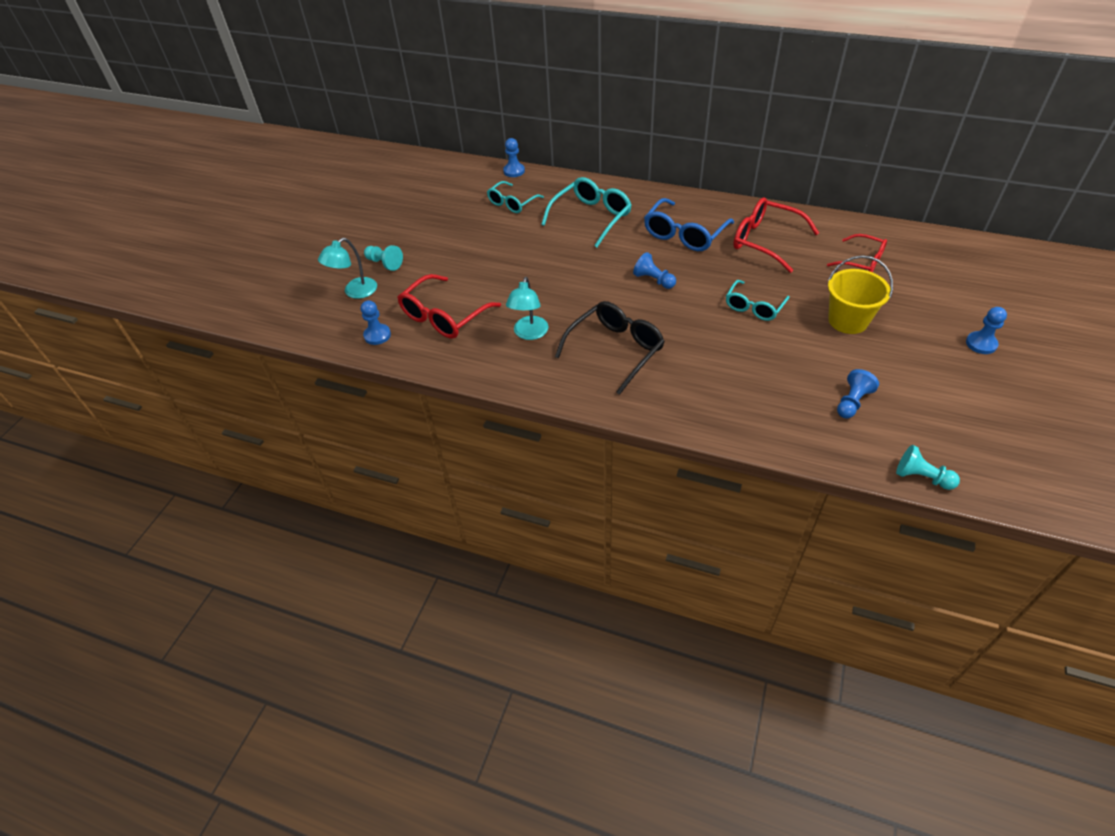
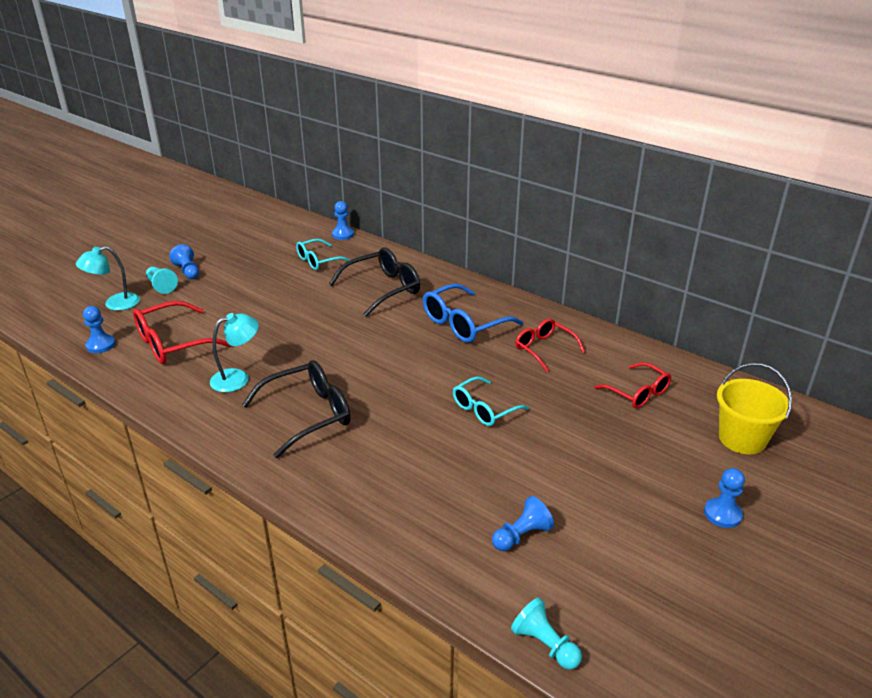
camera: 15 degrees right, 15 degrees down
(529, 333) = (237, 378): turquoise lamp -> turquoise lamp turned 150 degrees counterclockwise
(591, 217) = (383, 289): turquoise glasses -> black glasses
(653, 280) = (399, 359): blue pawn -> blue pawn (188, 271)
(765, 241) = (544, 349): red glasses -> red glasses, size x0.65
(848, 320) = (578, 448): yellow bucket -> yellow bucket (742, 439)

